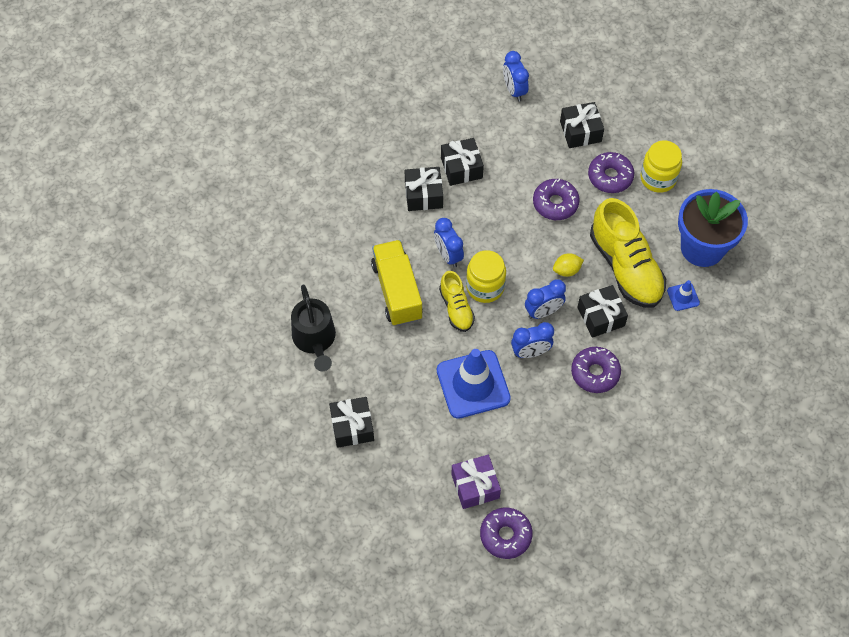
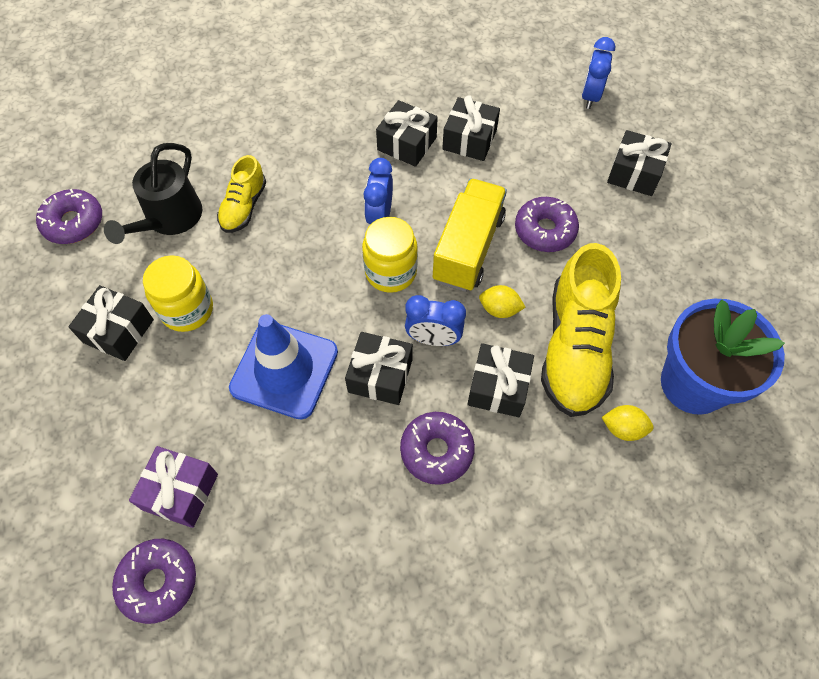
camera: 35 degrees right, 0 degrees up
(397, 291) = (294, 221): yellow truck -> yellow truck (468, 248)
(456, 308) = (340, 275): yellow shoe -> yellow shoe (244, 207)
(530, 352) = (380, 375): blue clock -> black gift
(610, 177) = (633, 238): purple donut -> purple donut (74, 223)
(658, 178) = (693, 271): yellow jar -> yellow jar (187, 310)
(683, 297) = (623, 428): blue traffic cone -> yellow lemon

